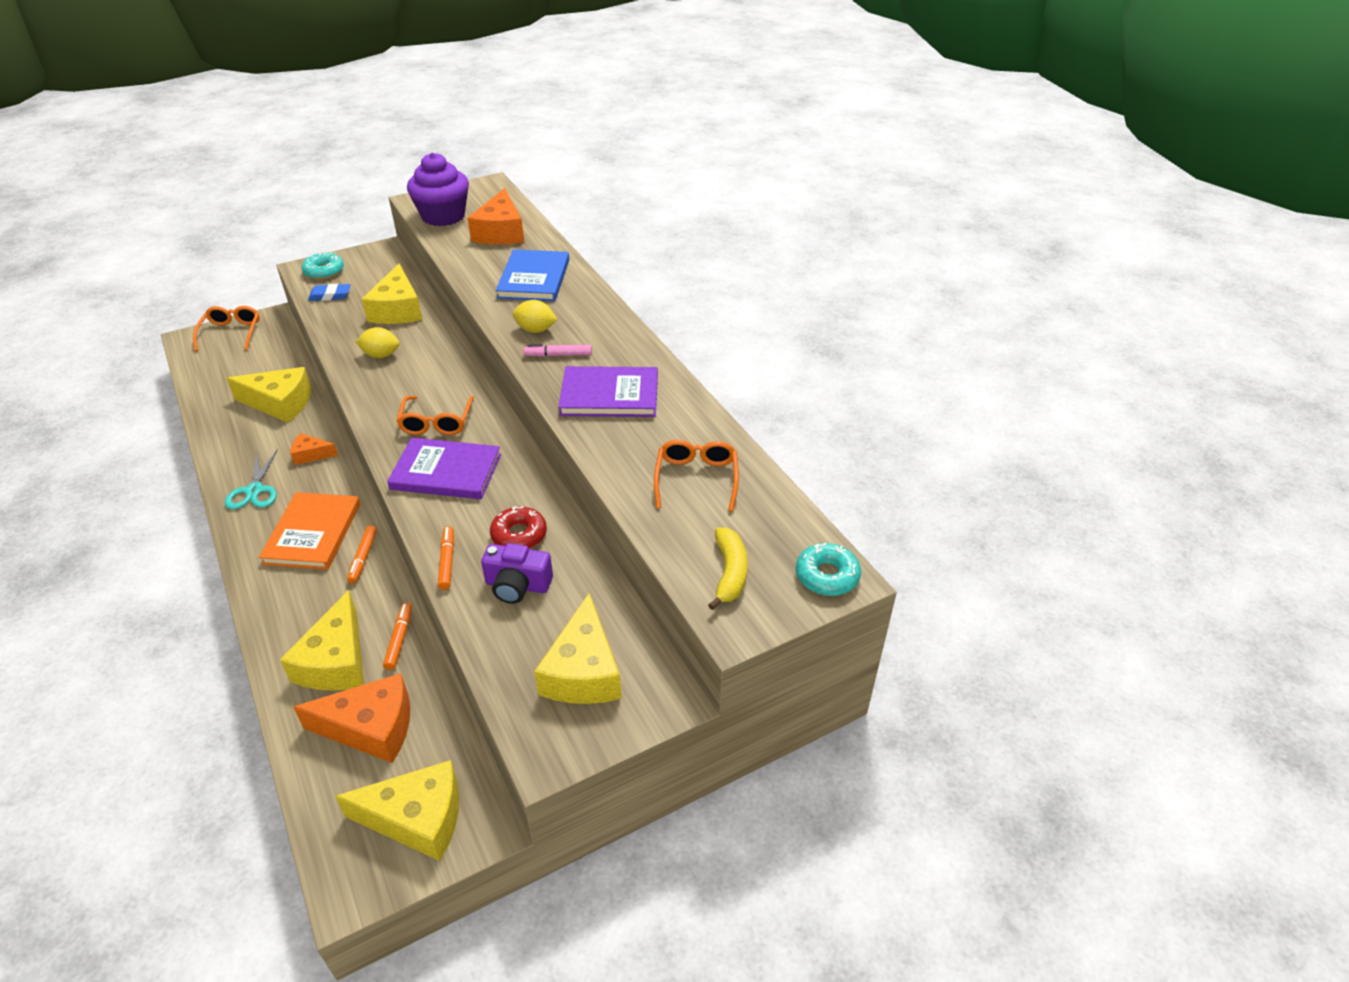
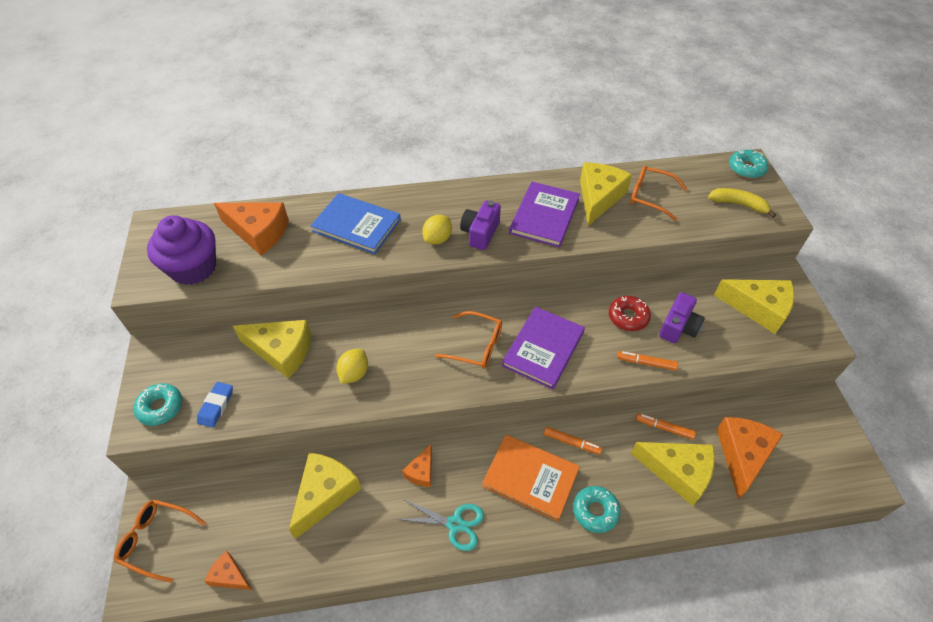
camera: 70 degrees left, 10 degrees up
(200, 377) = (230, 576): none -> orange cheese
(276, 593) = (595, 511): none -> turquoise donut
(417, 818) = (816, 437): yellow cheese -> yellow cheese (598, 198)
(558, 355) = (480, 233): pink marker -> purple camera

